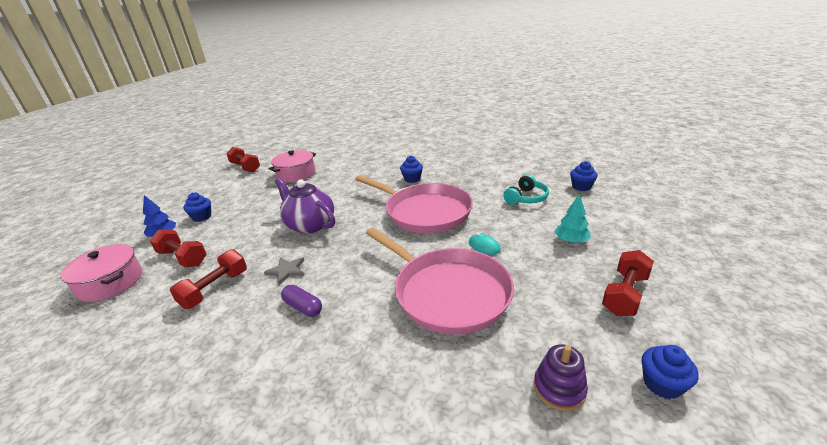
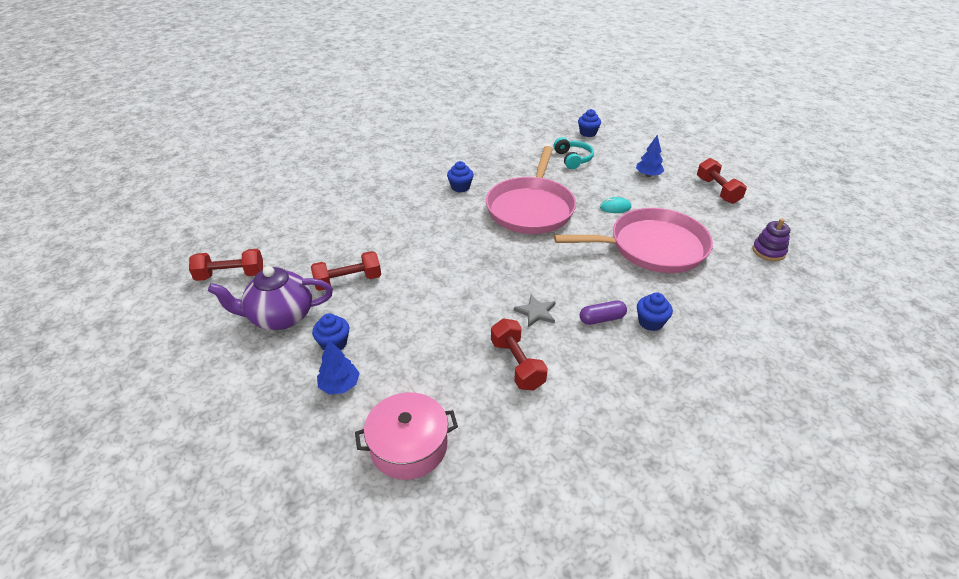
camera: 55 degrees left, 10 degrees up
(183, 258) = (423, 377): red dumbbell -> red dumbbell (348, 281)
(296, 174) = (327, 245): pink pot -> none
(310, 225) = (468, 273): purple teapot -> purple teapot (280, 317)
(424, 212) = (531, 208): pink pan -> pink pan turned 120 degrees clockwise
(571, 241) = (648, 175): turquoise tree -> blue tree
(662, 384) = (788, 221): blue cupcake -> blue cupcake (650, 322)

